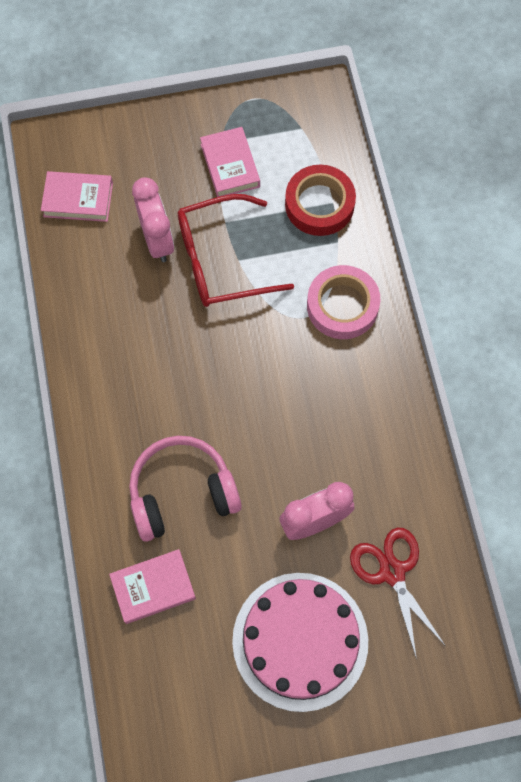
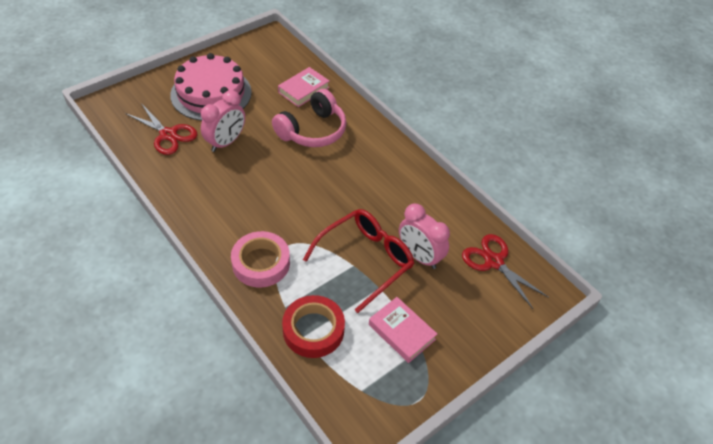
camera: 150 degrees right, 20 degrees down
(78, 199) = (494, 261): pink book -> red scissors

